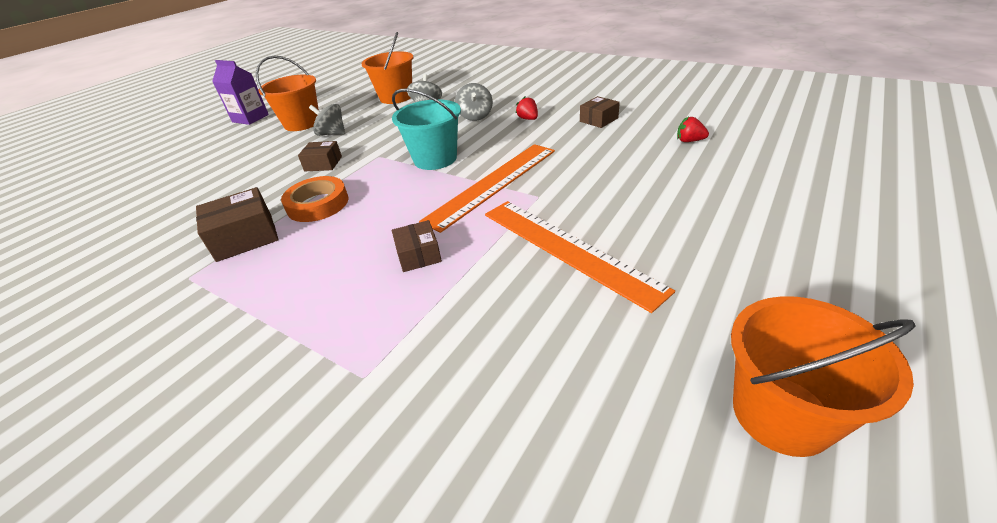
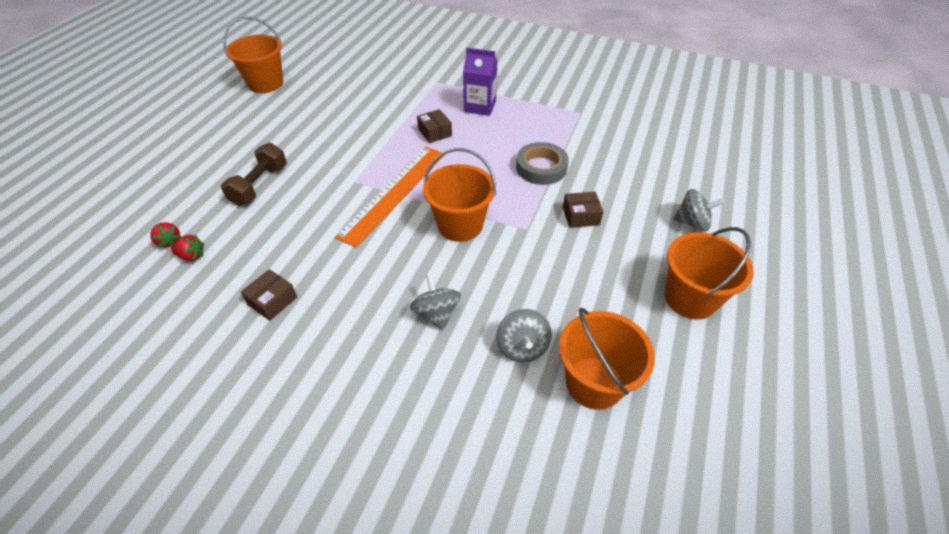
camera: 165 degrees right, 10 degrees up
(245, 237) = (573, 138): brown box -> none
(250, 118) = (796, 314): purple carton -> purple carton (480, 106)
(318, 204) = (541, 168): orange tape -> grey tape
(332, 134) = (619, 271): grey spinning top -> grey spinning top (692, 223)
(435, 159) = (460, 225): turquoise bucket -> orange bucket
(528, 119) = (363, 304): red strawberry -> red strawberry (169, 242)
(567, 249) = (337, 140): orange ruler -> none
(657, 194) = (260, 185): none -> brown dumbbell

